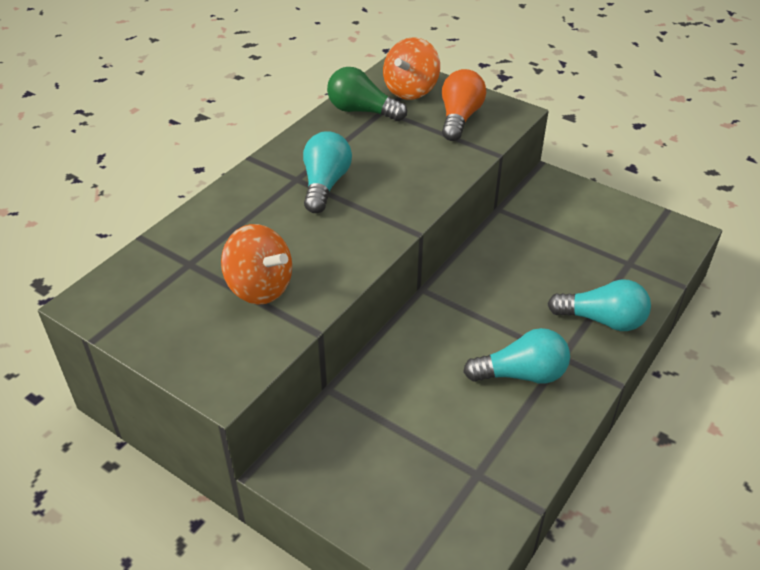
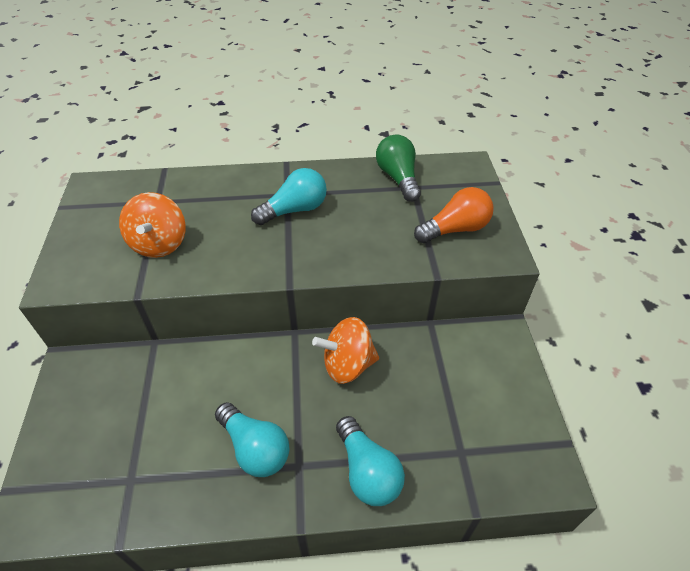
camera: 50 degrees right, 5 degrees up
(411, 90) = (455, 186): orange spinning top -> orange spinning top (347, 365)

